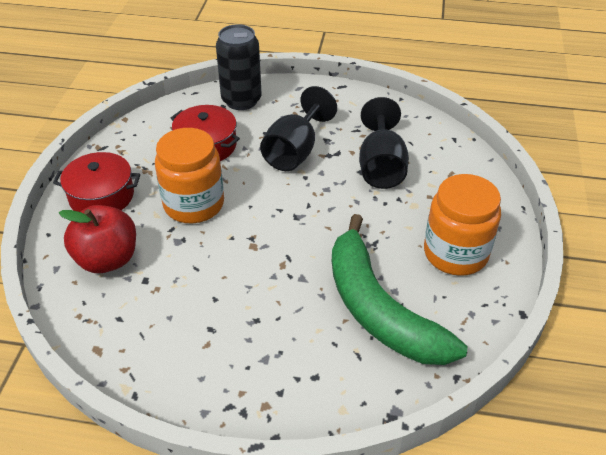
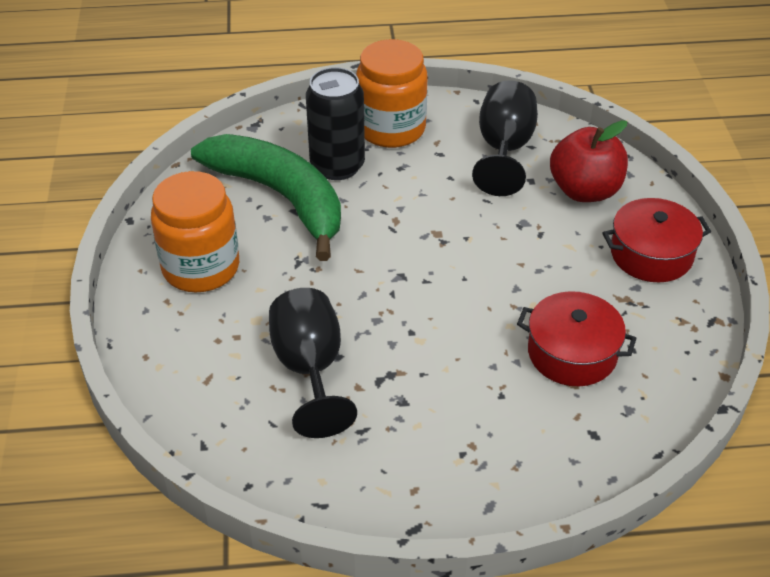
camera: 165 degrees right, 0 degrees up
(194, 204) = (533, 266): orange jar -> orange jar (391, 129)
(241, 100) = (571, 452): black can -> black can (337, 166)
(295, 151) = (441, 369): black goblet -> black goblet (504, 149)

